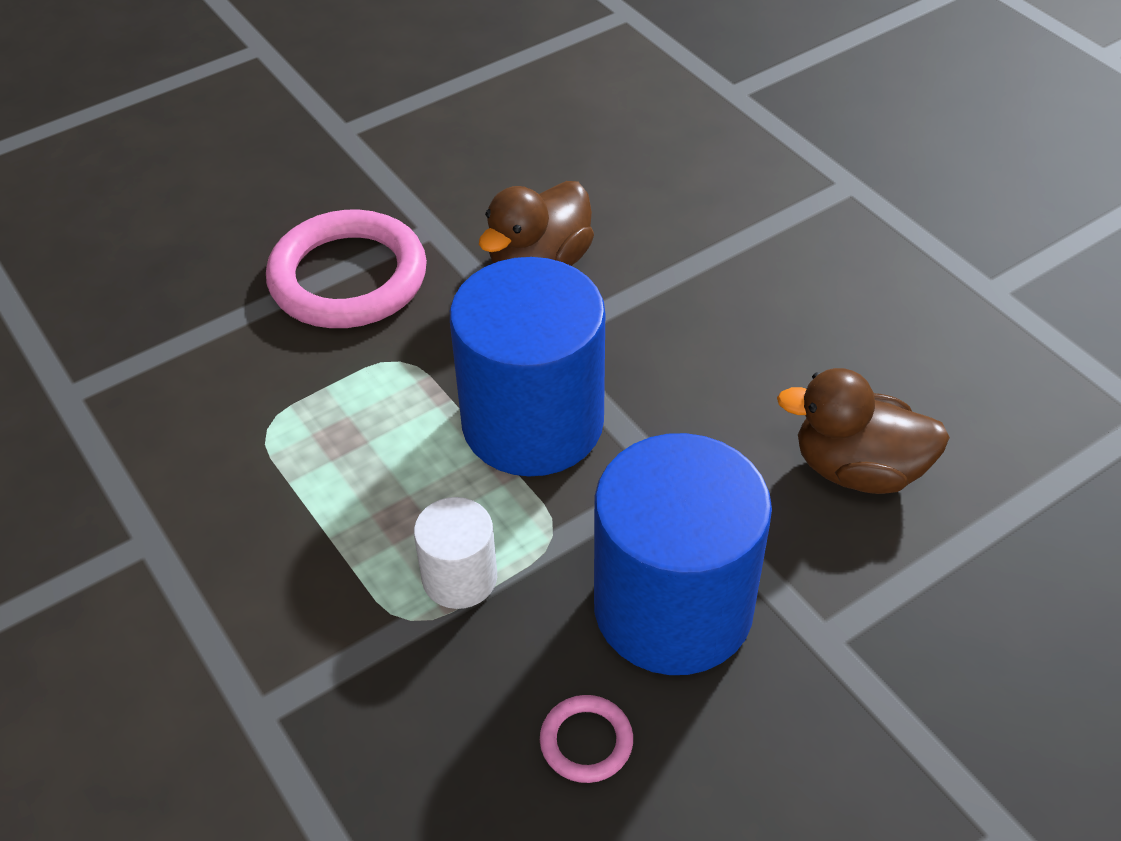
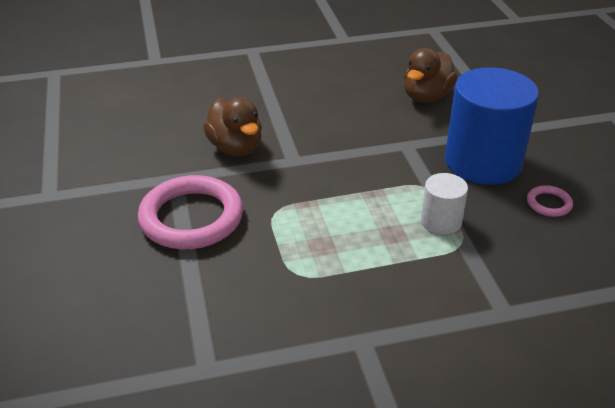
camera: 70 degrees left, 10 degrees down
(532, 422) = (349, 175): blue cylinder -> none

